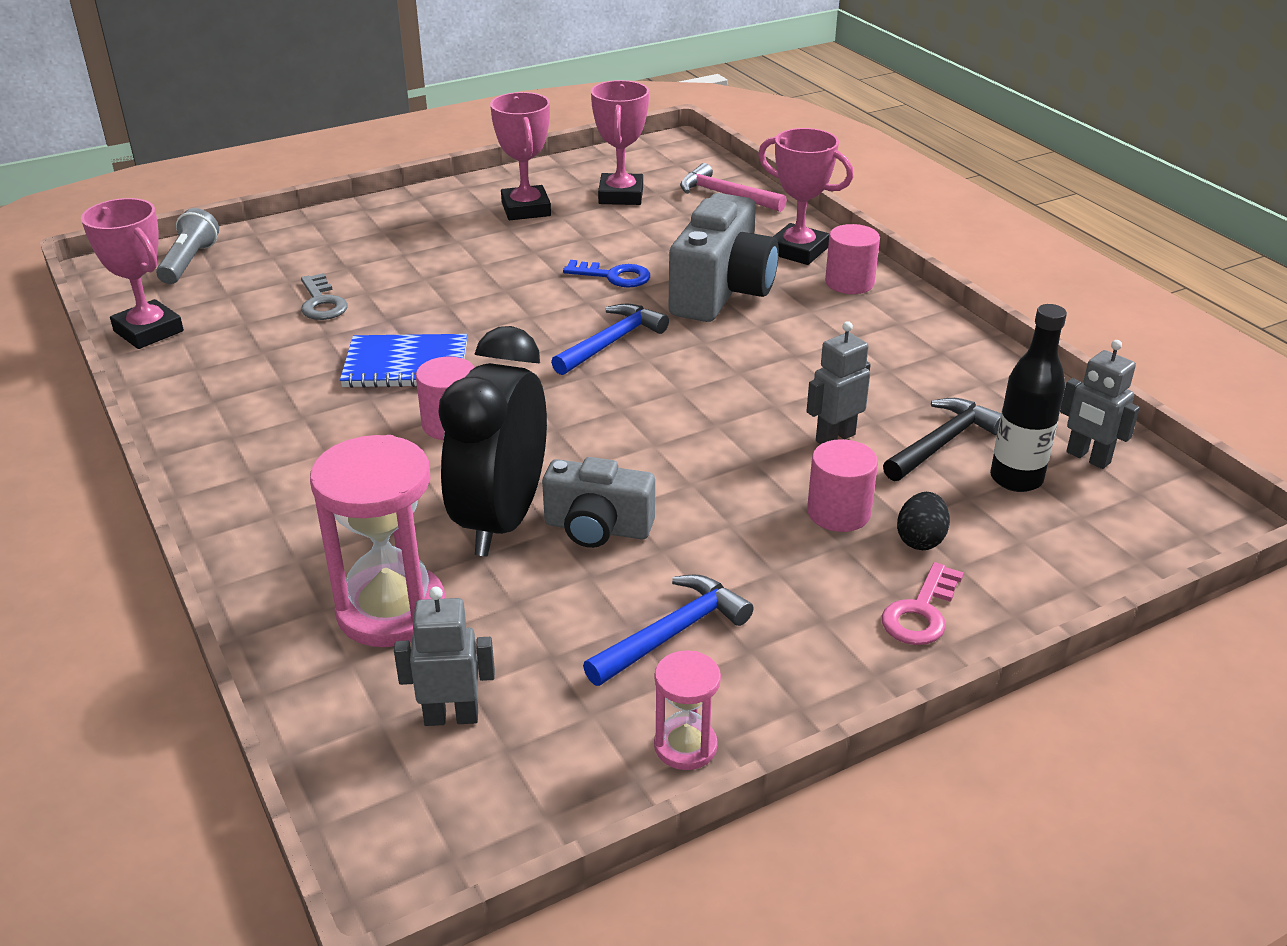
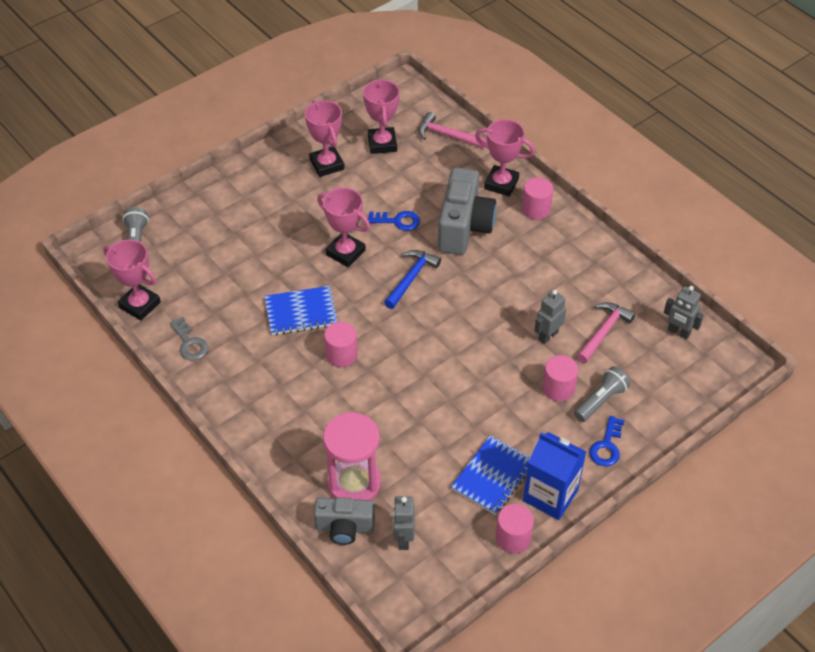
camera: 10 degrees left, 15 degrees up
(322, 303) = (232, 267): grey key -> grey key (190, 343)
(451, 717) = (403, 539): grey robot -> grey robot turned 75 degrees counterclockwise
(501, 520) = (389, 418): black clock -> none
(513, 303) = (345, 252): none -> pink trophy
(597, 528) = (440, 416): grey camera -> grey camera (344, 527)
(672, 633) = (492, 476): blue hammer -> blue notebook
(685, 746) = (513, 538): pink hourglass -> pink cylinder
(785, 681) = (550, 495): none -> blue carton
(920, 540) = (601, 400): black egg -> grey flashlight
(921, 612) = (607, 446): pink key -> blue key
(942, 443) = (603, 332): black hammer -> pink hammer
(1016, 479) = (643, 352): black bottle -> none

